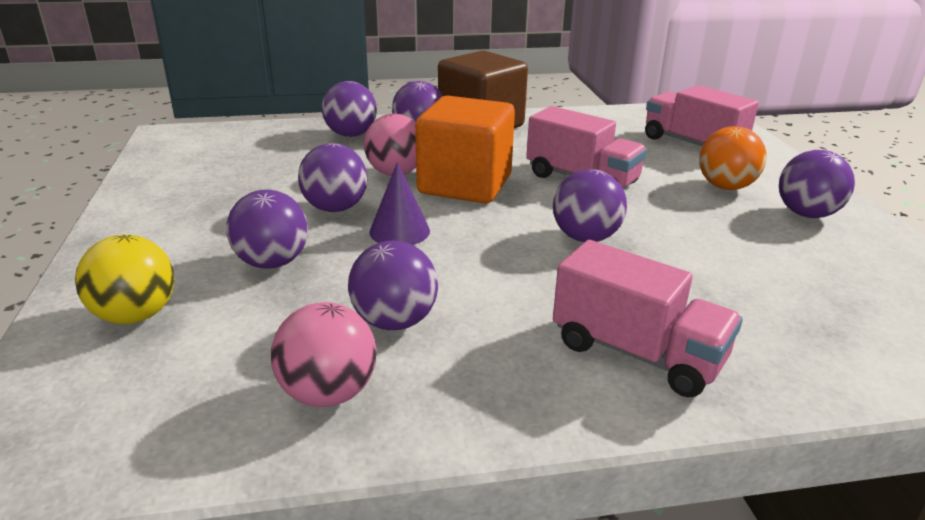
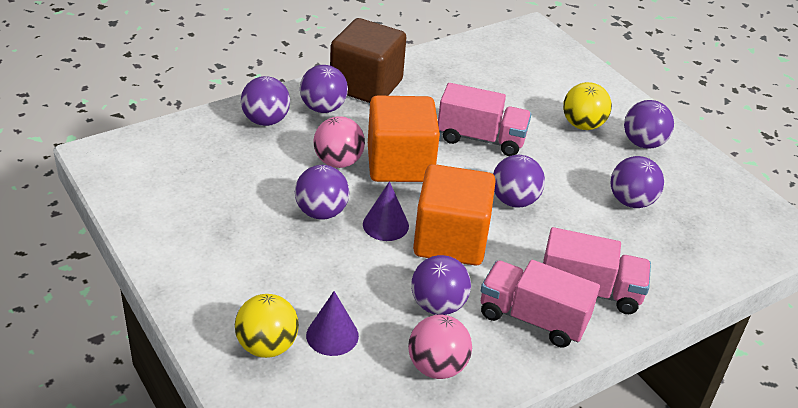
camera: 25 degrees left, 10 degrees up
(225, 323) = (332, 335): none -> purple cone
(272, 262) = (319, 277): purple ball -> purple ball (631, 201)
(469, 259) = (450, 240): none -> orange cube
(692, 144) = (541, 78): pink truck -> pink truck (532, 318)
(725, 187) = (582, 125): orange ball -> yellow ball

